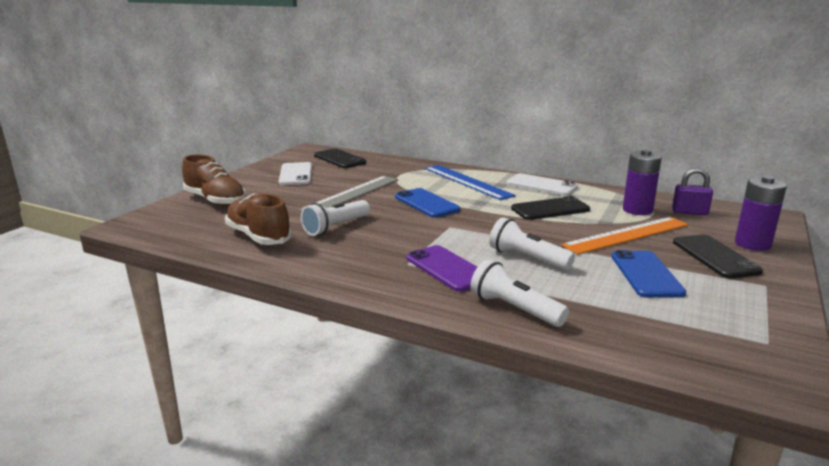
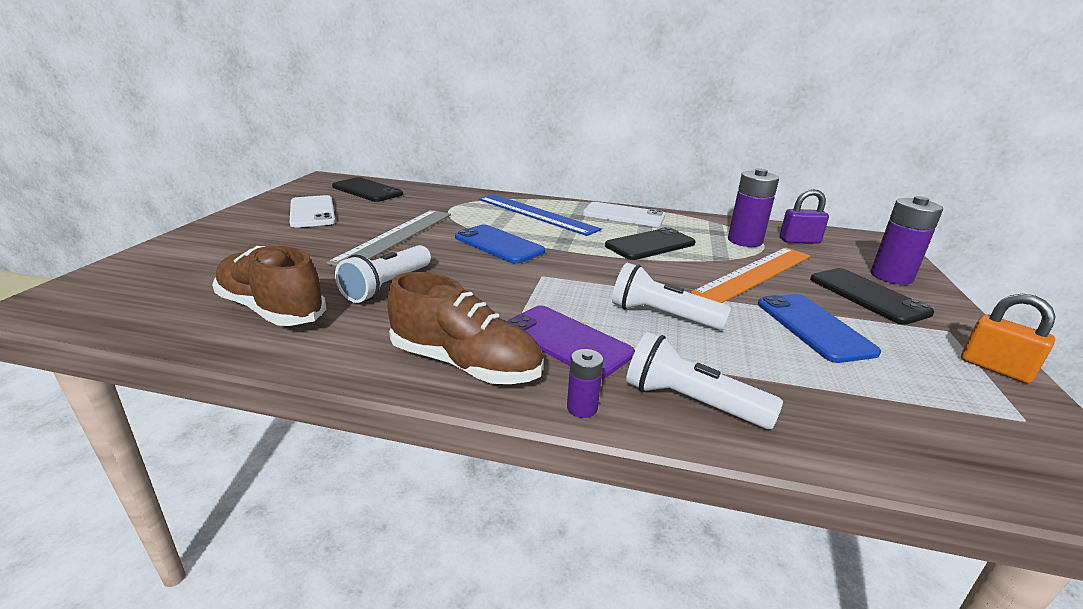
camera: 15 degrees left, 5 degrees up
(215, 200) = (196, 255): brown shoe -> brown shoe (465, 364)
(438, 305) = (582, 408): none -> purple battery
(779, 311) = (995, 368): none -> orange padlock

